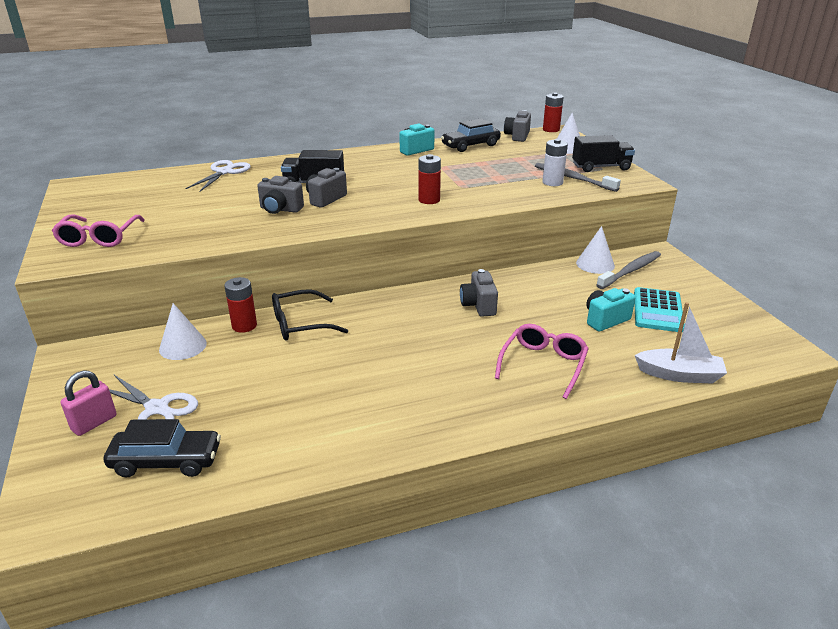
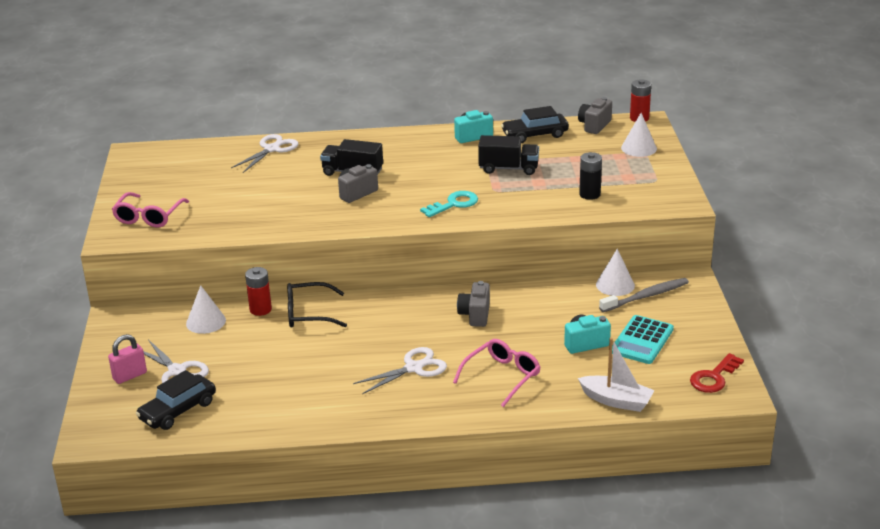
camera: 15 degrees right, 0 degrees up
(166, 461) = (178, 410): black car -> black car turned 120 degrees clockwise
(280, 209) = (310, 201): grey camera -> none
(429, 200) = (454, 204): red battery -> turquoise key
(442, 368) = (413, 368): none -> white scissors
(552, 182) = (589, 194): white battery -> black battery
(573, 178) = (615, 191): grey toothbrush -> none
(601, 167) = (655, 179): black truck -> black truck (508, 168)
(754, 337) = (714, 377): none -> red key

